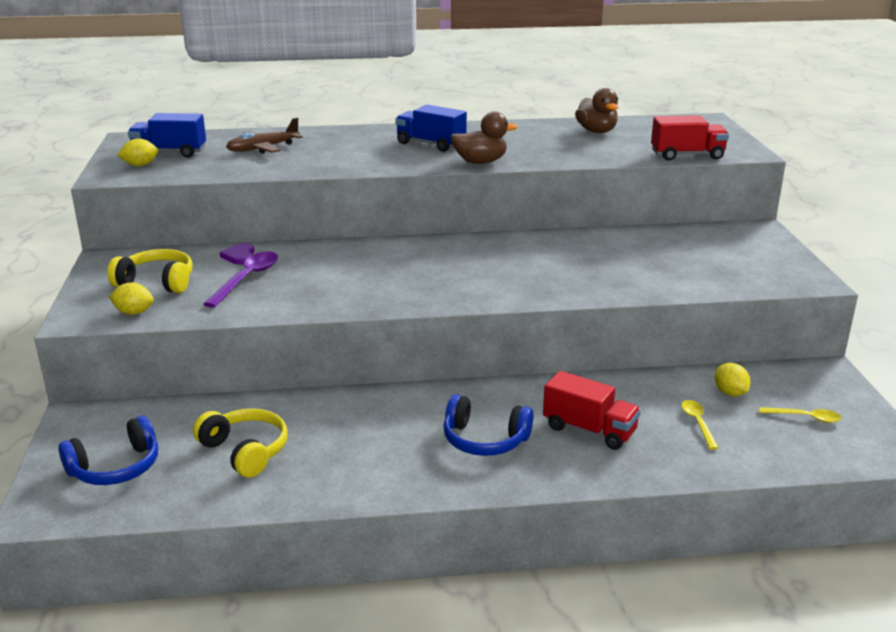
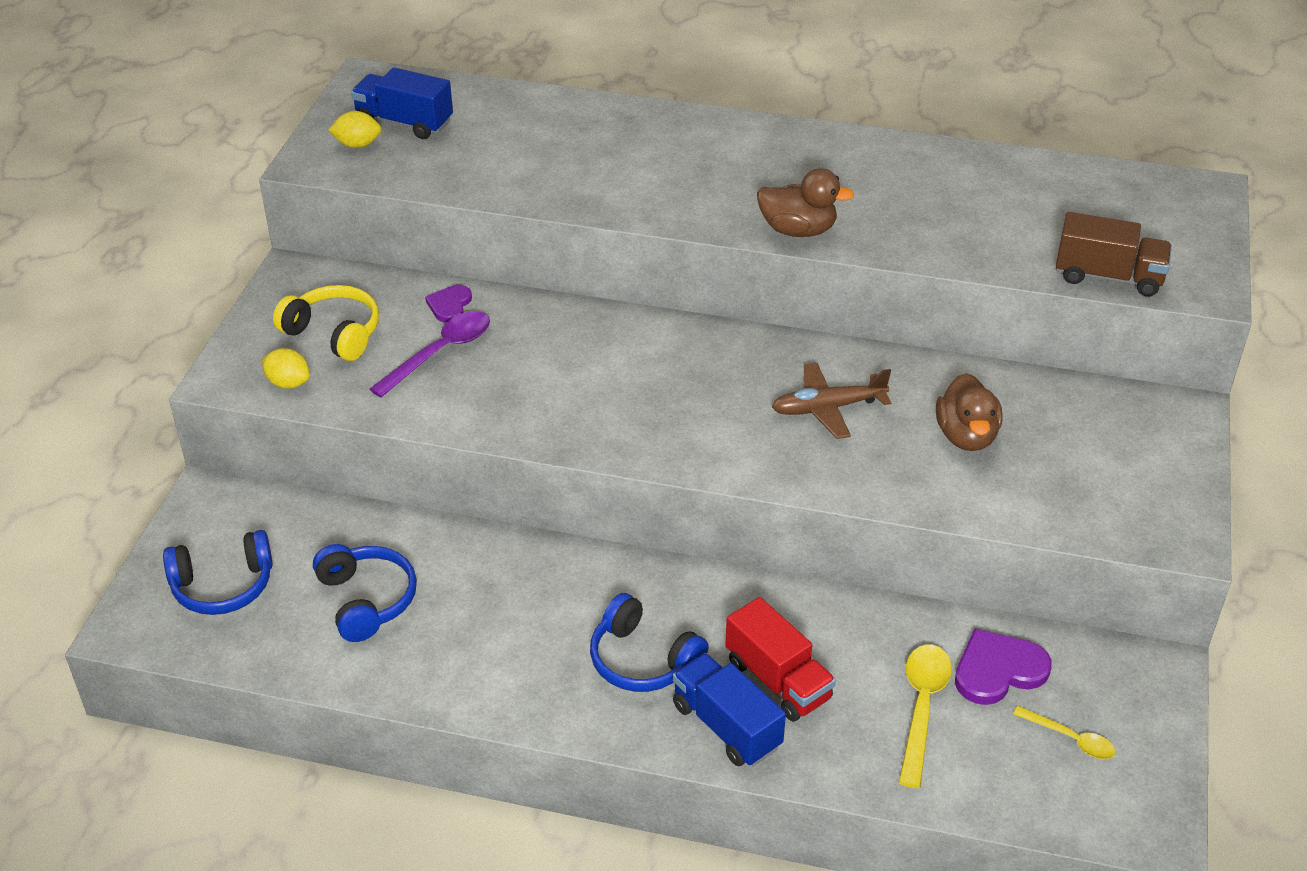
camera: 20 degrees right, 15 degrees up
(245, 451) = (367, 600): yellow headphones -> blue headphones
(263, 148) = (525, 137): brown plane -> brown plane (827, 408)
(431, 144) = (753, 172): blue truck -> blue truck (726, 726)
(596, 131) = (1012, 188): brown duck -> brown duck (966, 436)
(687, 155) = (1108, 277): red truck -> brown truck
(698, 423) = (922, 708): yellow spoon -> yellow spoon, size x1.65
(730, 393) = (998, 670): yellow lemon -> purple heart

